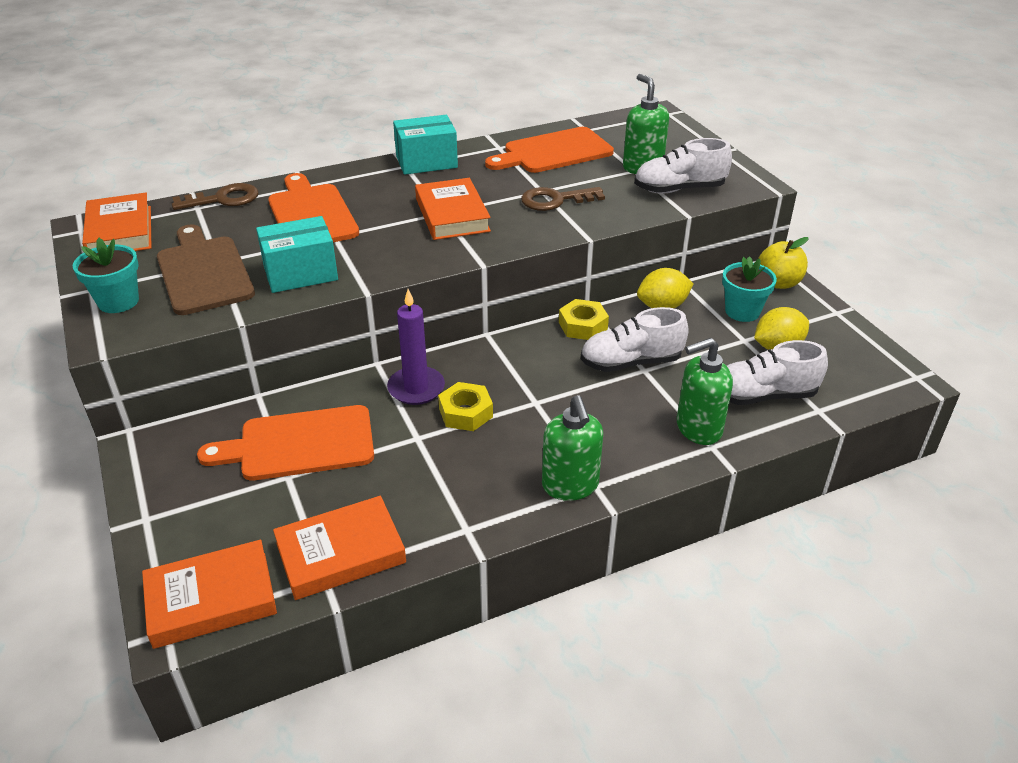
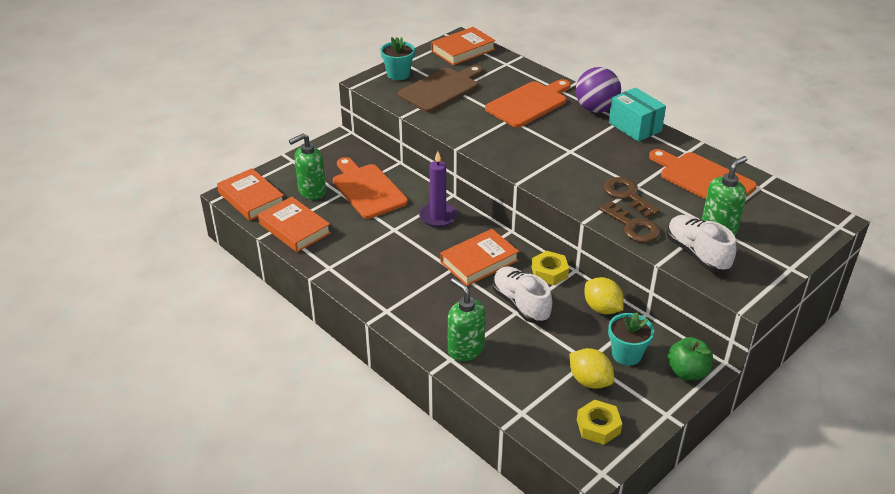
camera: 70 degrees right, 0 degrees up
(223, 199) = (522, 69): brown key -> brown key (633, 226)
(300, 273) = (461, 120): turquoise box -> none
(368, 175) = (596, 109): none -> purple ball
(452, 215) = (570, 156): orange book -> orange book (479, 261)
(465, 413) = (426, 242): yellow nut -> yellow nut (598, 426)
(570, 486) = (382, 300): green soap dispenser -> green soap dispenser (311, 191)
(763, 395) = (522, 379): white shoe -> none
(778, 283) = (687, 372): yellow apple -> green apple

